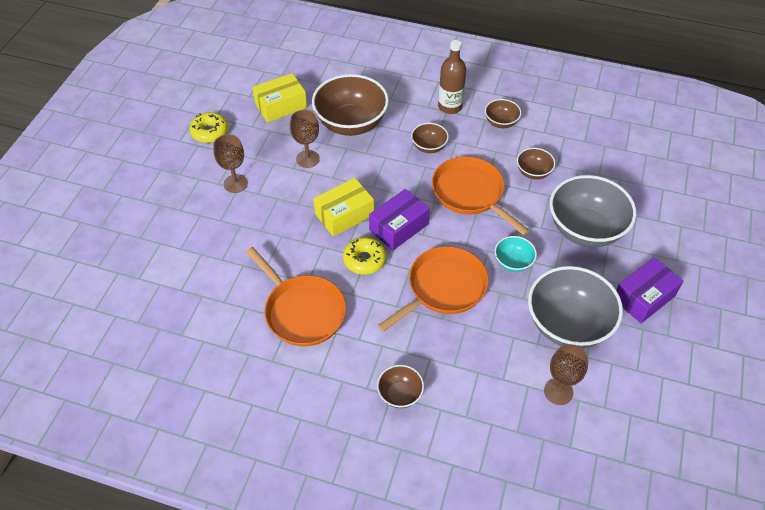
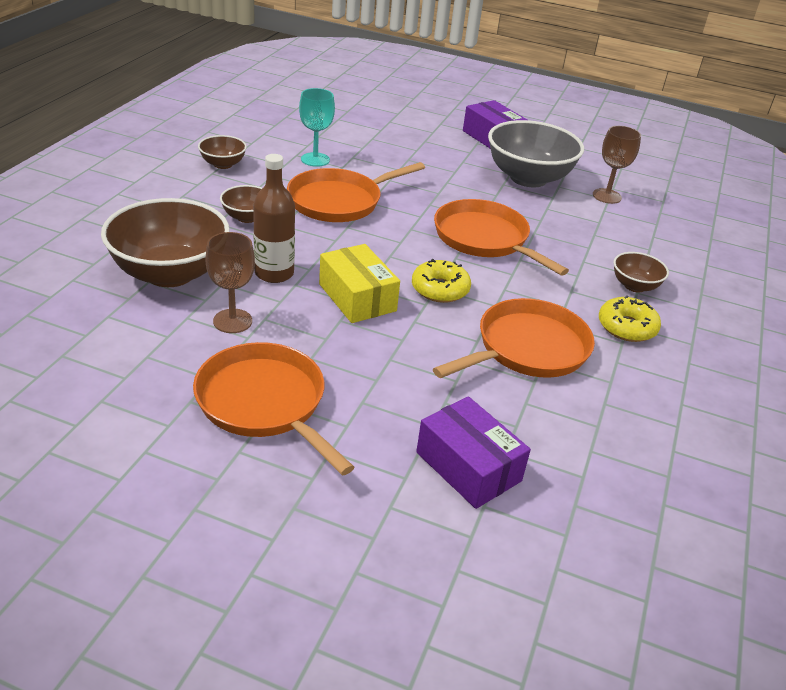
camera: 90 degrees left, 15 degrees down
(210, 132) = (115, 433): yellow donut -> yellow donut (626, 327)
(235, 183) = (265, 403): brown goblet -> orange pan
(281, 106) = (88, 340): yellow box -> none
(399, 227) = (386, 257): purple box -> purple box (468, 466)
(450, 106) = (175, 192): brown bottle -> brown bottle (274, 273)
(513, 262) = (448, 192): turquoise bowl -> none
(533, 172) = (315, 159): brown bowl -> turquoise goblet
(585, 229) = (405, 148): grey bowl -> none

